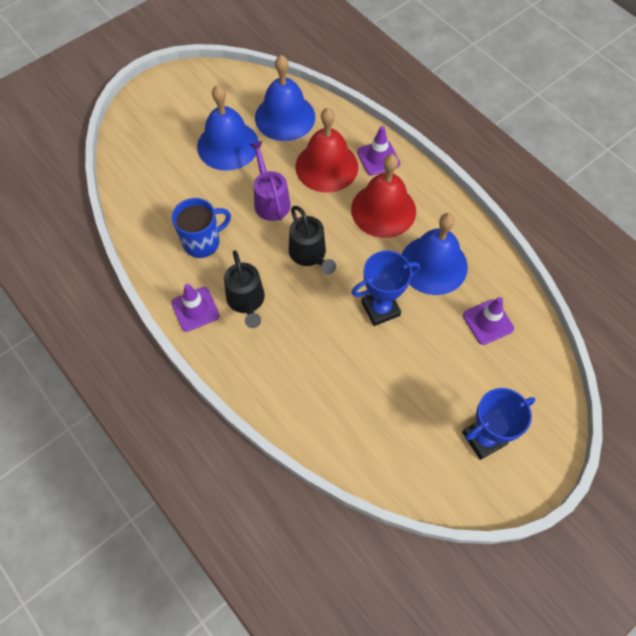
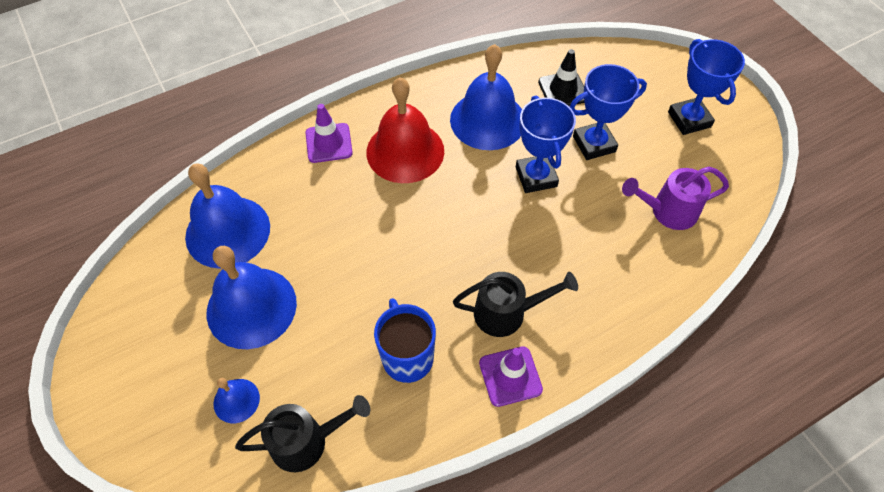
camera: 80 degrees left, 5 degrees down
(161, 154) = (236, 400): none -> blue bell
(270, 200) = (359, 266): purple watering can -> purple watering can (667, 211)
(310, 255) = (452, 234): black watering can -> black watering can (307, 441)
(326, 166) = (325, 197): red bell -> none
(429, 353) = (594, 144): none -> blue trophy
(488, 322) = (563, 90): purple traffic cone -> black traffic cone

